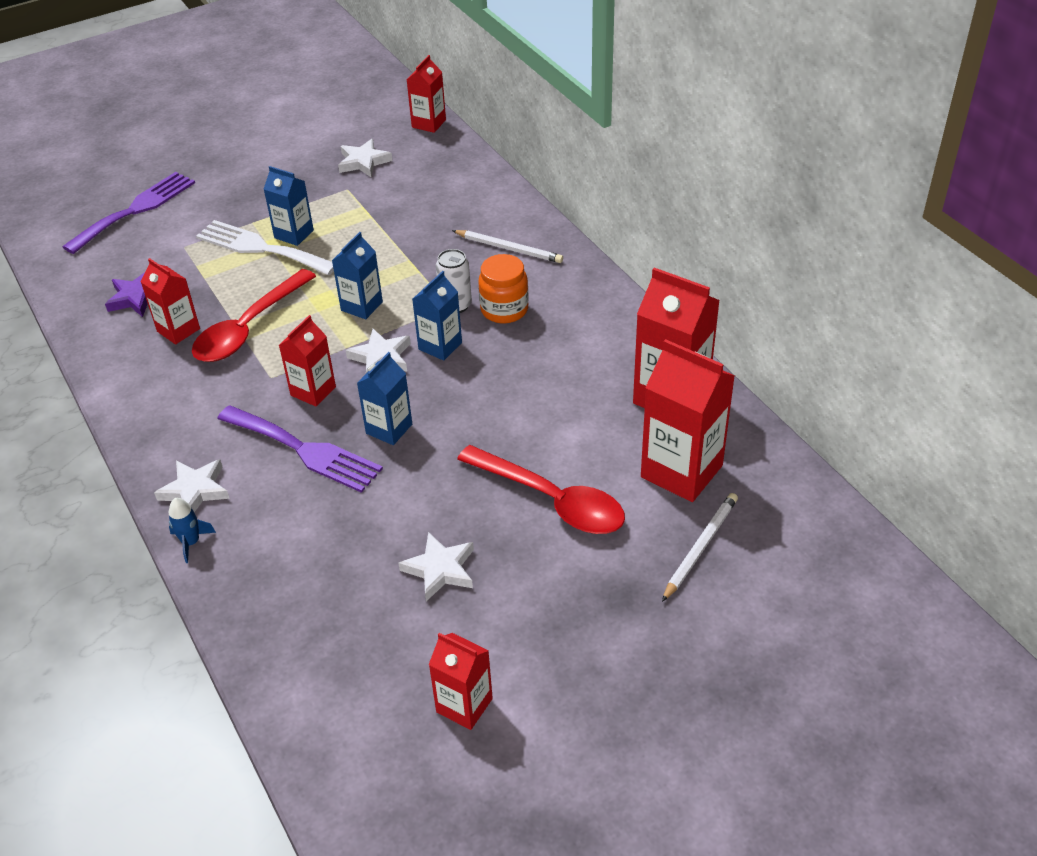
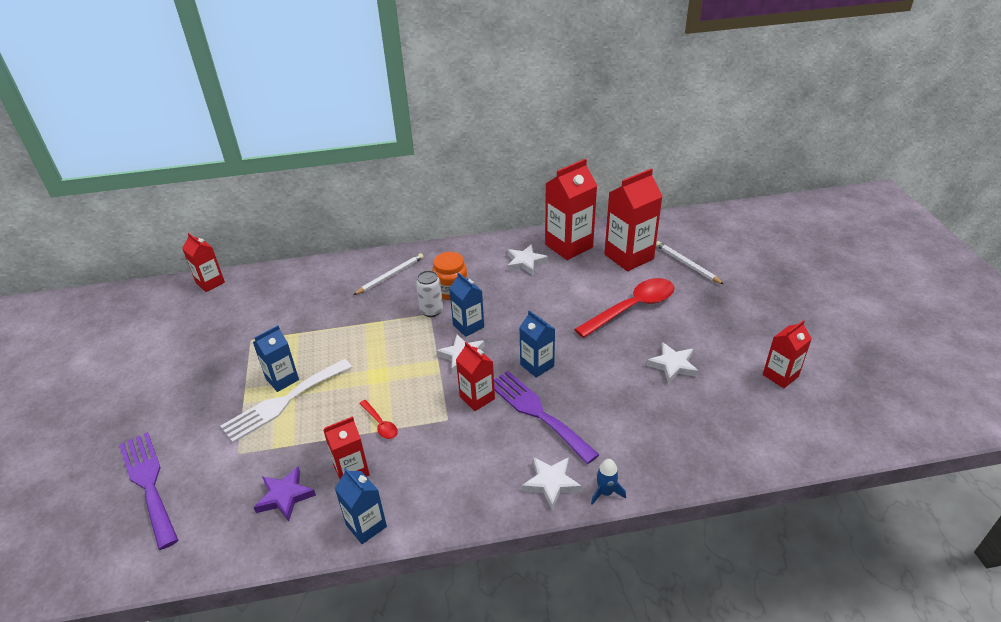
camera: 70 degrees left, 5 degrees down
(249, 327) = (380, 424): red spoon -> red spoon, size x0.46
(304, 450) = (537, 412): purple fork -> purple fork turned 90 degrees counterclockwise
(361, 306) = (399, 356): blue carton -> blue carton (366, 525)
(363, 162) = (224, 325): white star -> white star (525, 262)

